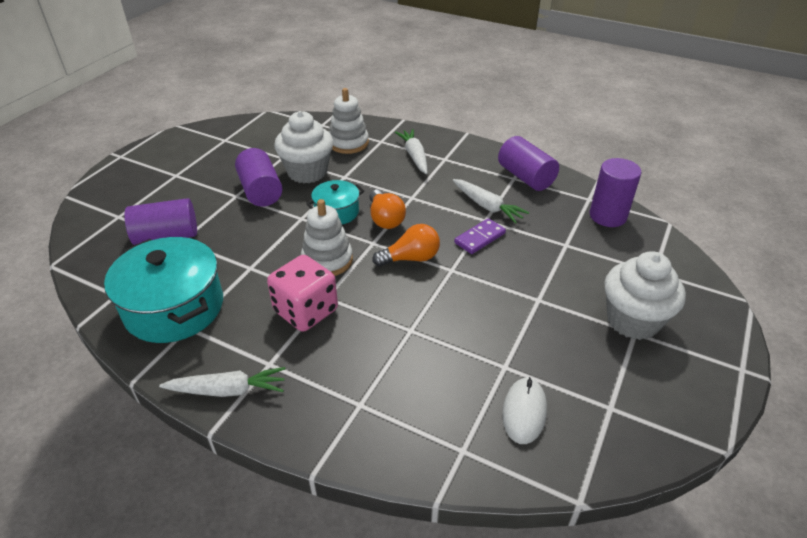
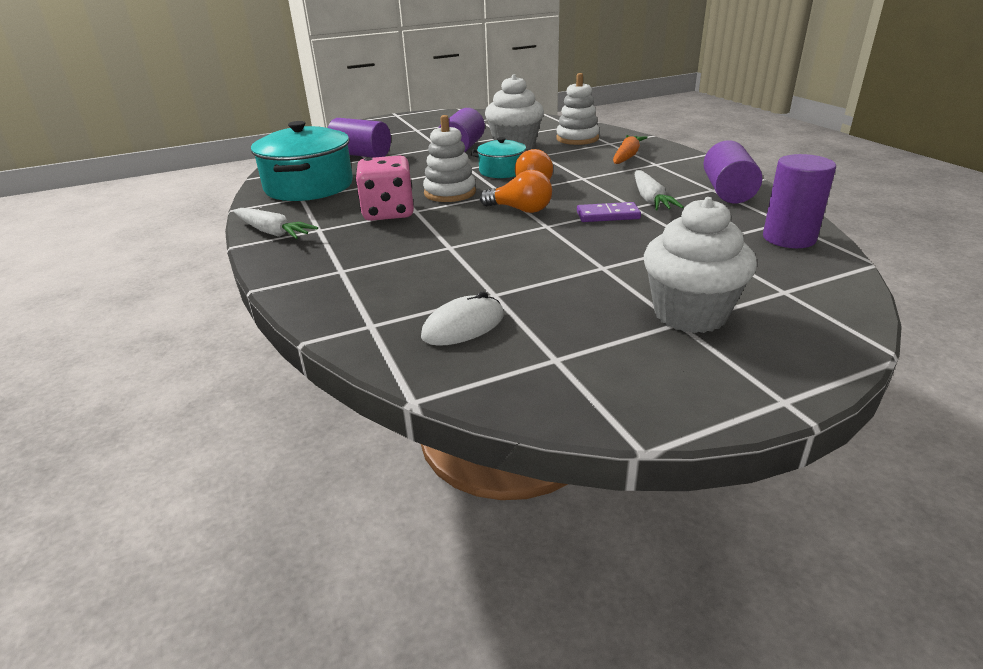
camera: 40 degrees right, 10 degrees down
(414, 156) = (627, 156): white carrot -> orange carrot

